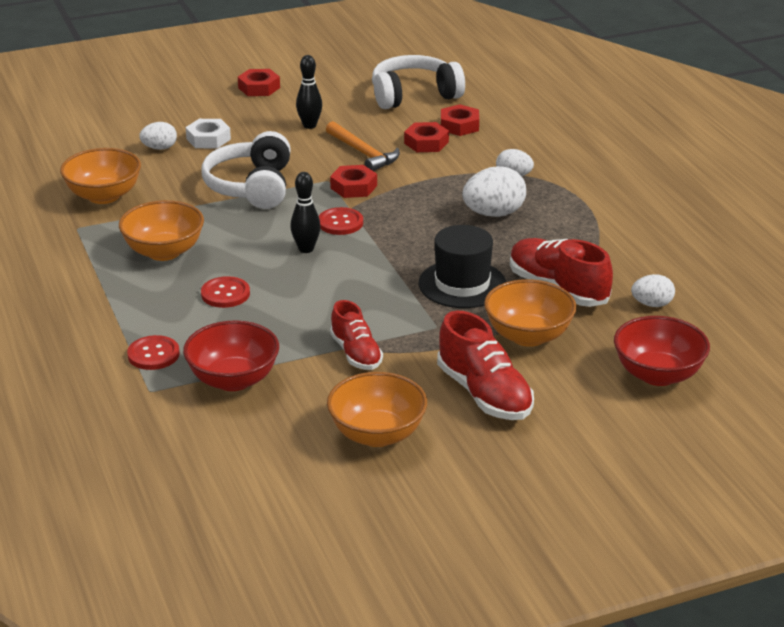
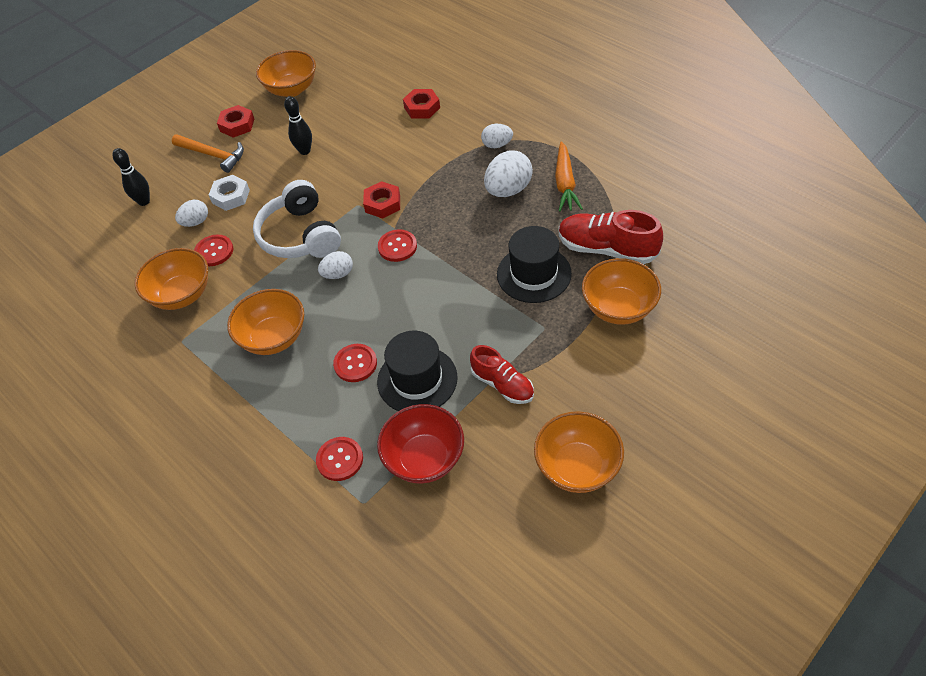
camera: 20 degrees left, 20 degrees up
(159, 174) = (214, 251): none -> red button
(275, 323) = (417, 379): none -> black hat
(306, 249) = (388, 286): black bowling pin -> black bowling pin (144, 201)
(336, 75) = (291, 89): none -> orange bowl
(363, 153) = (367, 165): orange hammer -> orange hammer (213, 155)
(414, 95) = (366, 89): white headphones -> none
(426, 143) = (408, 135): red nut -> none
(484, 394) = (628, 385): red shoe -> none
(560, 226) = (565, 183): none -> orange carrot
(652, 304) = (684, 237): white egg -> white egg (338, 274)
(658, 374) = (736, 307): red bowl -> none

